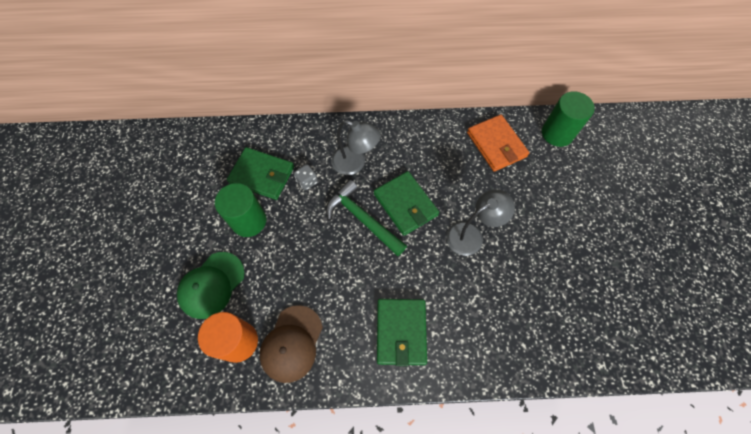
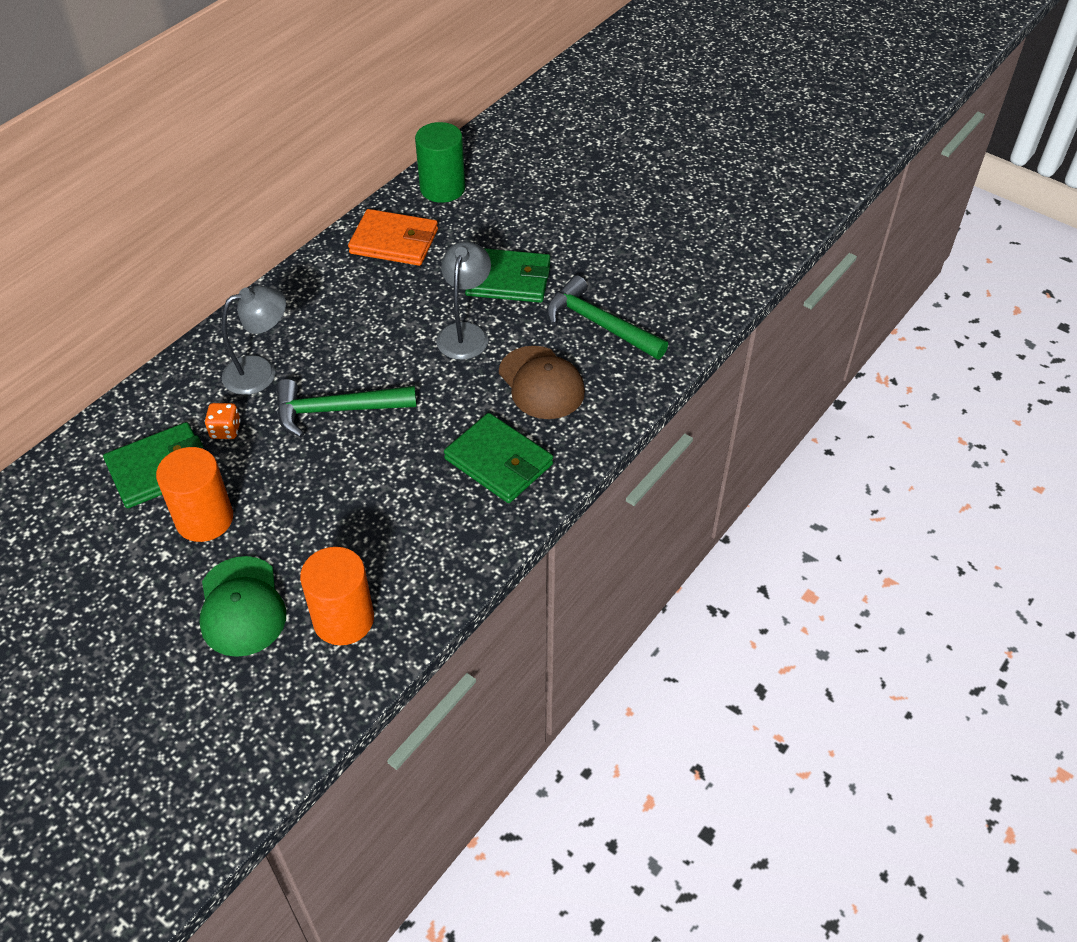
camera: 50 degrees left, 15 degrees down
(249, 221) = (204, 519): green cylinder -> orange cylinder
(292, 343) = (403, 568): brown cap -> brown cap (541, 383)
(307, 181) = (225, 430): grey dice -> orange dice
(405, 204) = (366, 362): green wallet -> green wallet (508, 279)
(549, 301) = (599, 324): none -> green hammer

